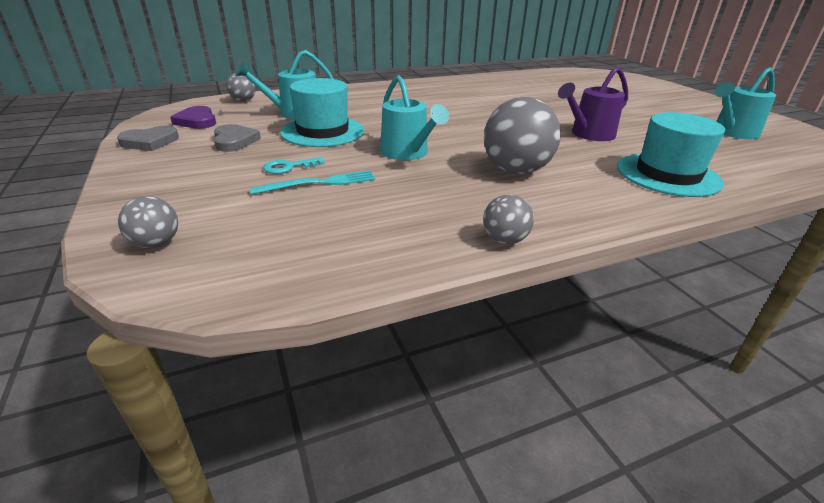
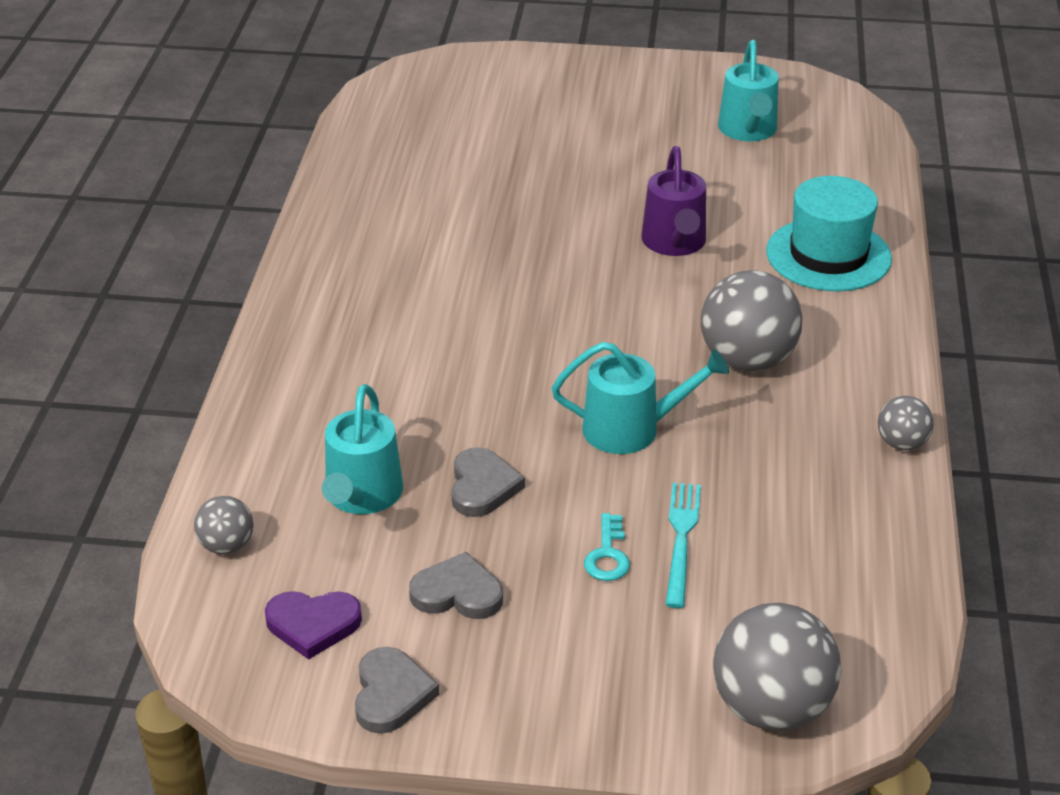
camera: 60 degrees left, 5 degrees up
(156, 243) = (771, 708): grey ball -> grey ball, size x1.93
(322, 132) = (482, 486): turquoise hat -> grey heart

